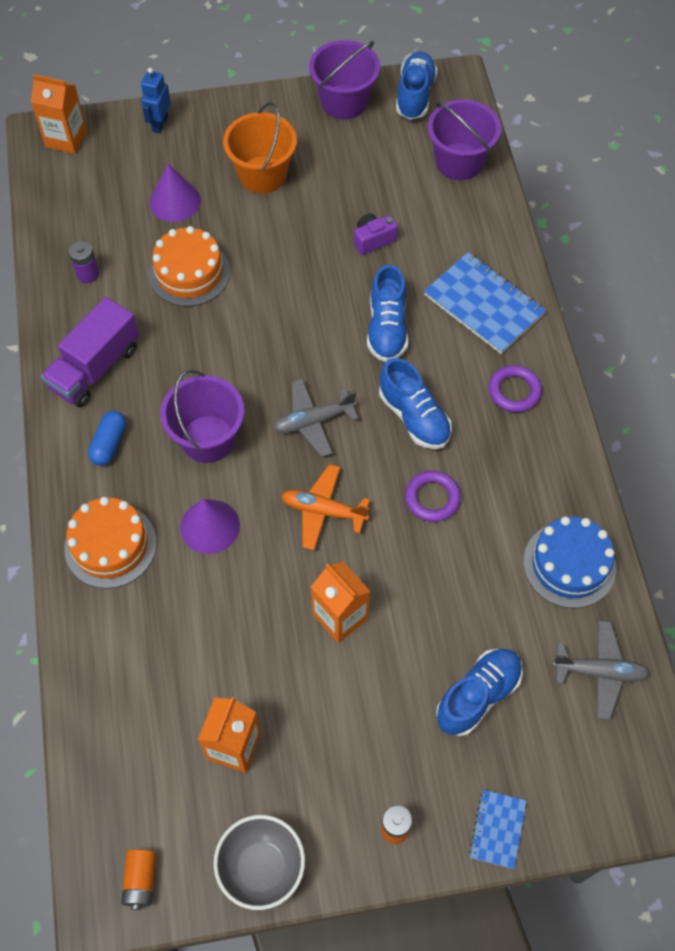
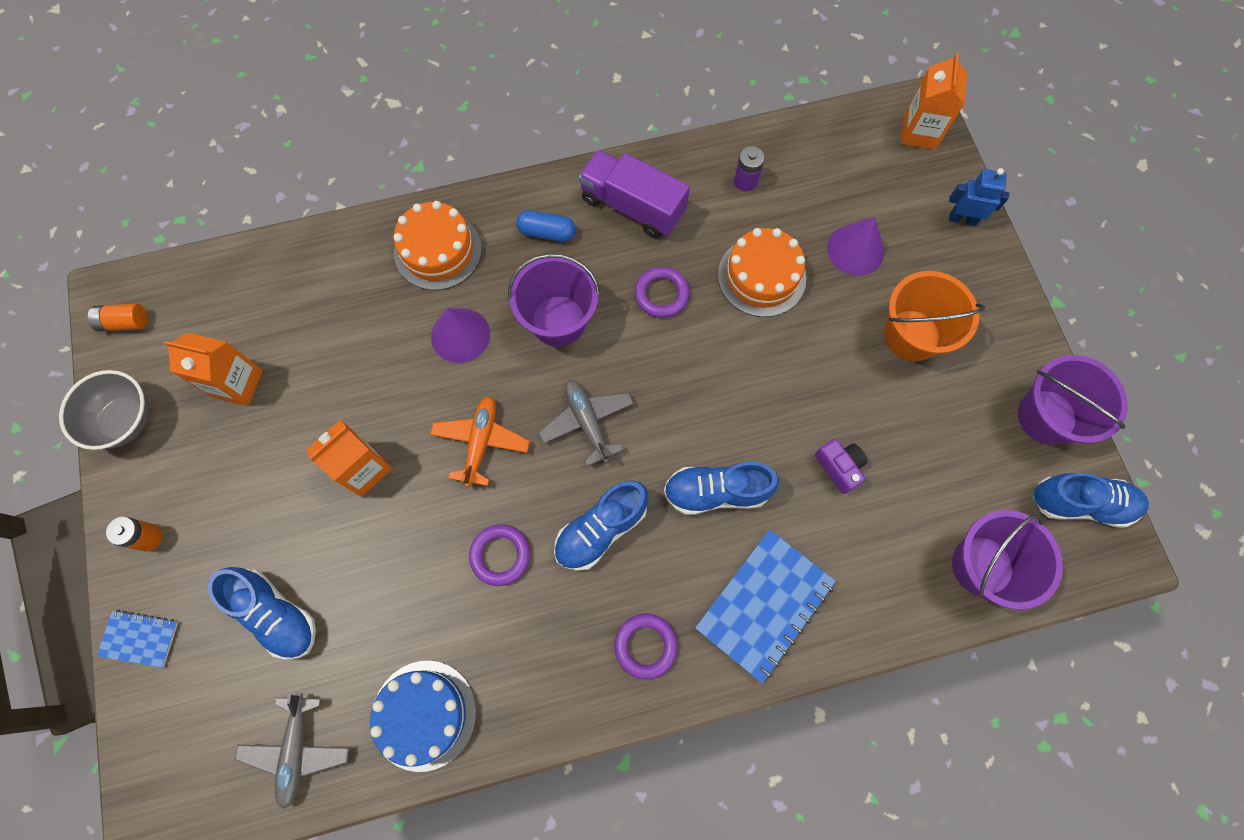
camera: 85 degrees right, 10 degrees up
(194, 352) = (661, 294): none -> purple ring

